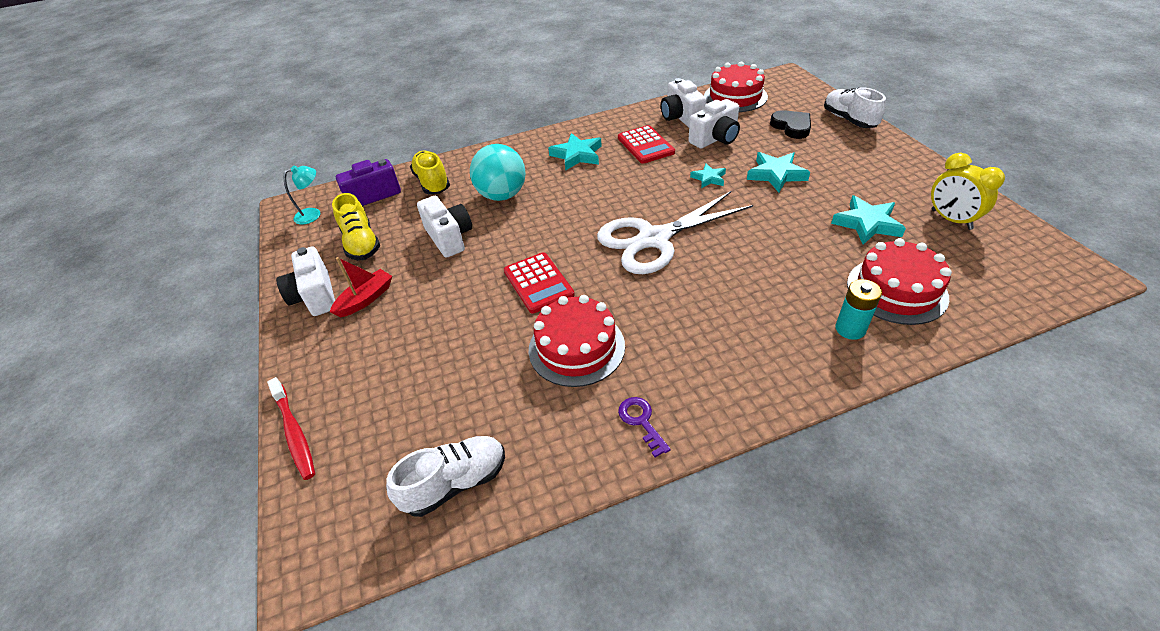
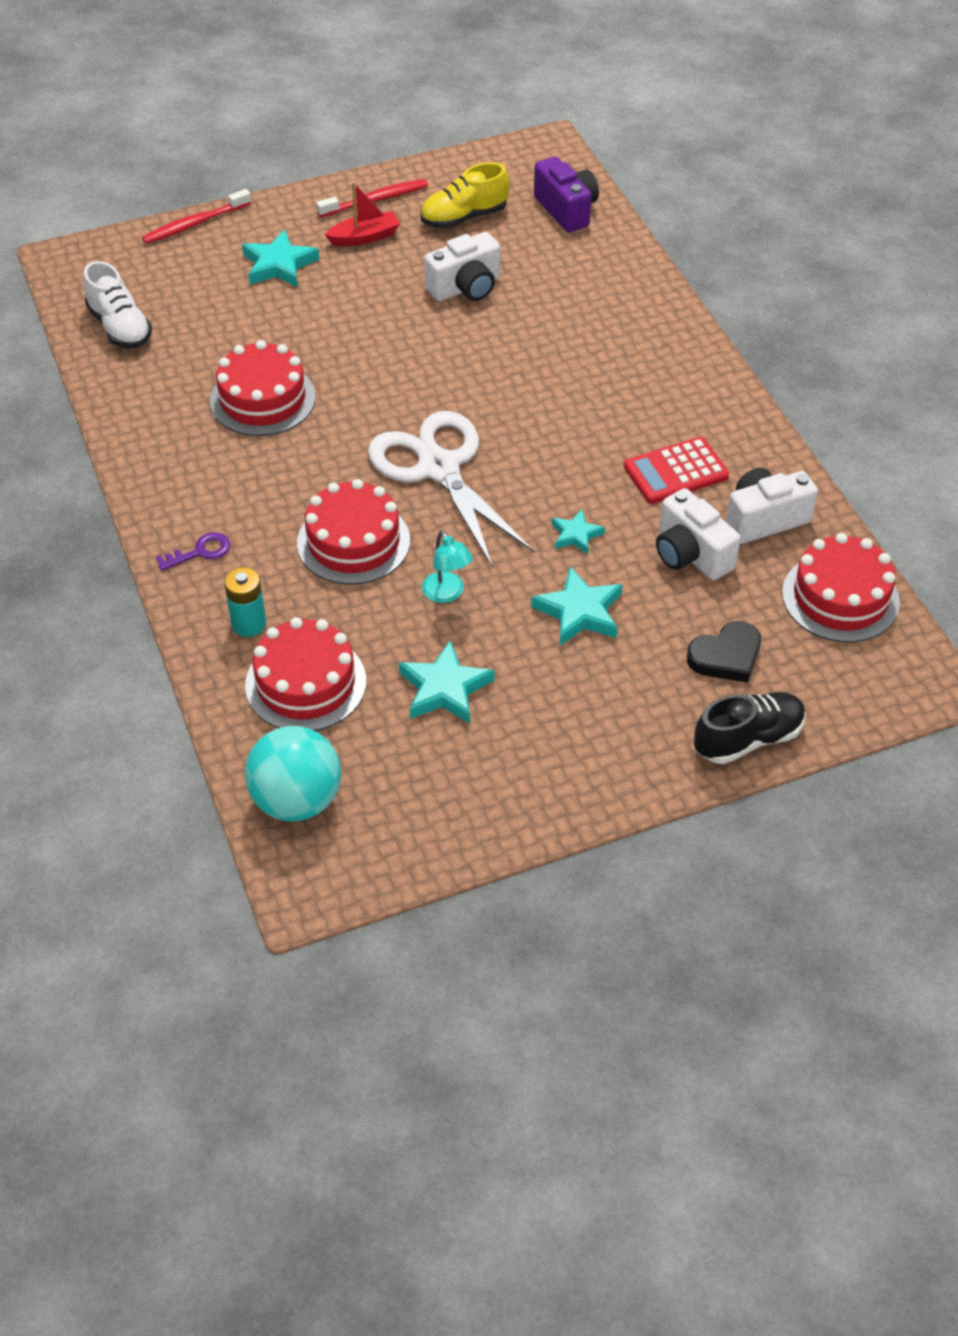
camera: 85 degrees right, 5 degrees up
(313, 214) = (528, 168): turquoise lamp -> turquoise lamp (447, 594)
(315, 296) = (376, 200): white camera -> red toothbrush
(366, 299) = (364, 237): red boat -> red boat turned 60 degrees counterclockwise
(432, 183) = (590, 259): yellow shoe -> none
(502, 195) = (553, 326): turquoise ball -> turquoise ball (297, 800)
(538, 283) = (370, 367): red calculator -> none
(577, 155) = (651, 396): turquoise star -> turquoise star (279, 265)
(641, 421) = (158, 444): purple key -> purple key (200, 552)
(741, 277) = (353, 542): none -> red cake
(849, 120) = (748, 739): white shoe -> black shoe
(951, 219) = (442, 786): yellow clock -> none

